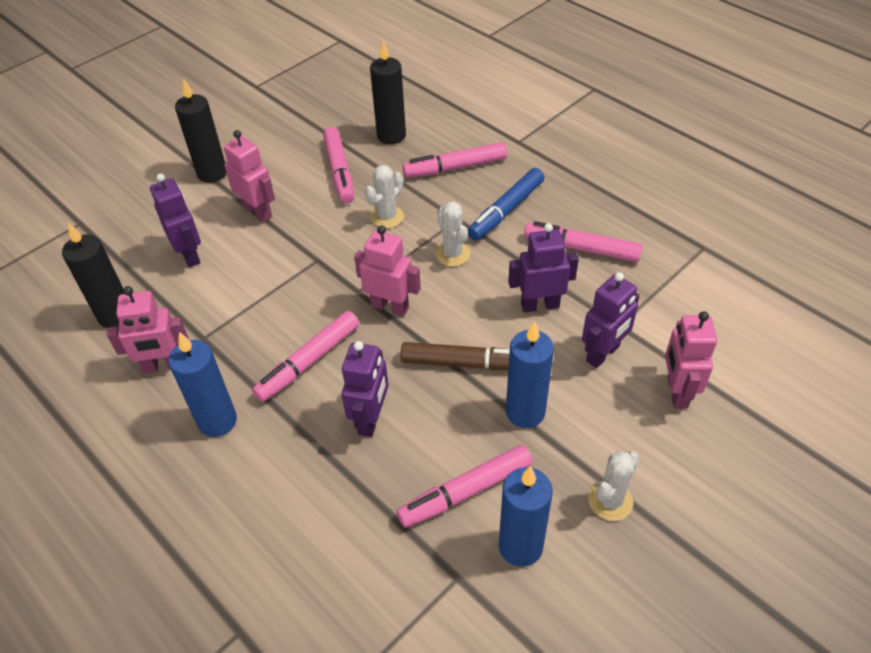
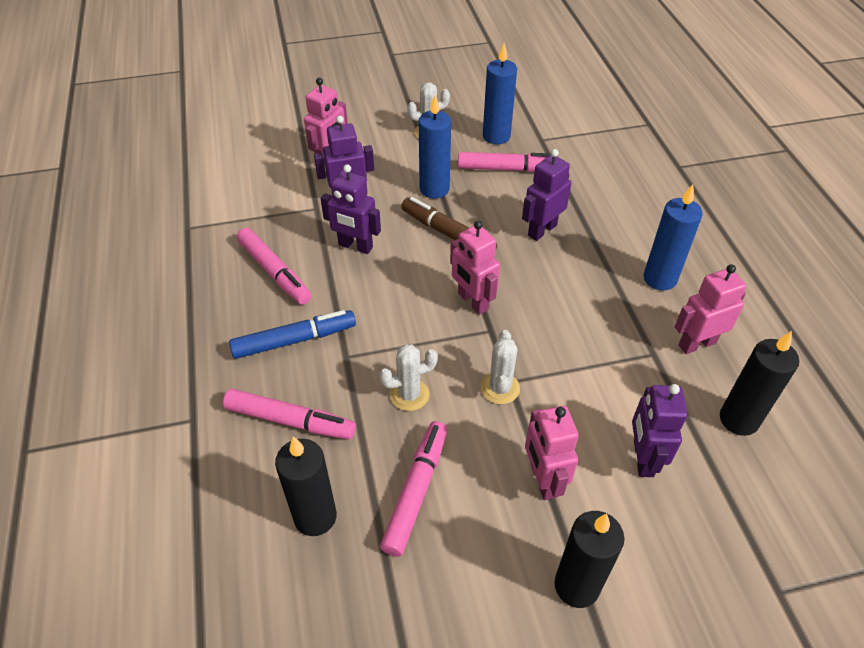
camera: 150 degrees left, 0 degrees up
(163, 366) = (697, 343): pink robot -> pink robot turned 45 degrees counterclockwise
(309, 362) = (567, 289): pink marker -> none
(452, 254) = (382, 322): white cactus -> white cactus (500, 388)

